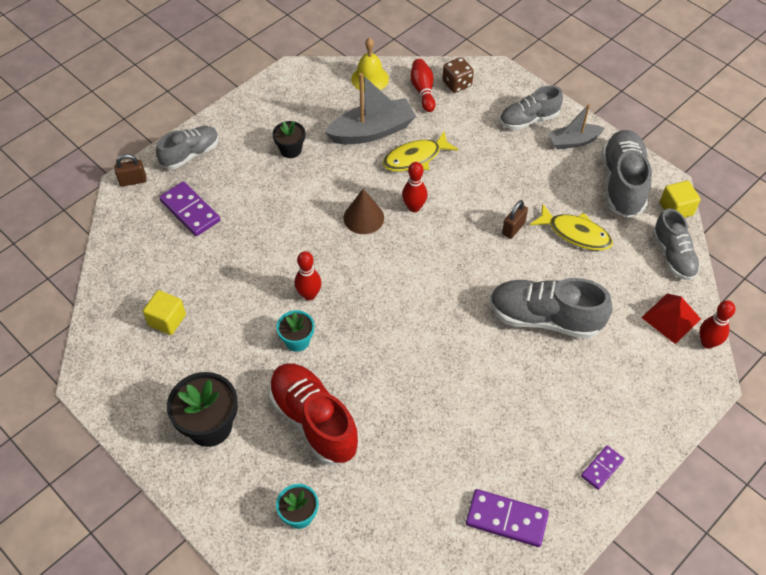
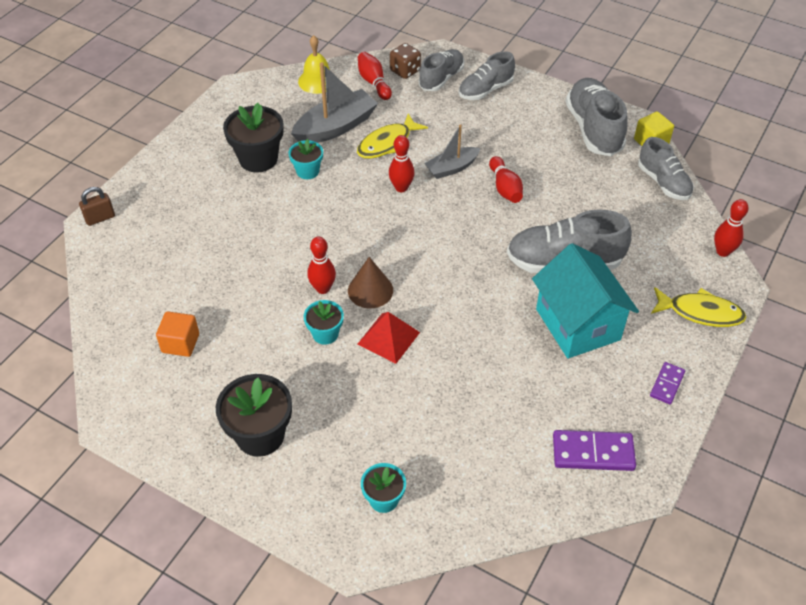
camera: 15 degrees left, 5 degrees down
(167, 320) = (180, 343): yellow cube -> orange cube
(190, 154) = (154, 182): grey shoe -> grey shoe (441, 79)
(190, 211) = (171, 235): purple domino -> none
(290, 150) = (258, 159): black flower pot -> black flower pot, size x1.71
(314, 421) = (368, 405): red shoe -> none
(332, 172) = (307, 171): none -> turquoise flower pot
(363, 218) = (354, 207): brown cone -> brown cone (370, 290)
(513, 228) = (505, 188): brown padlock -> red bowling pin
(536, 386) = (578, 324): none -> turquoise house
(573, 141) = (535, 101): grey boat -> grey boat (452, 168)
(575, 233) = (565, 181): yellow fish -> yellow fish (700, 312)
(671, 318) = (681, 237): red pyramid -> red pyramid (388, 338)

